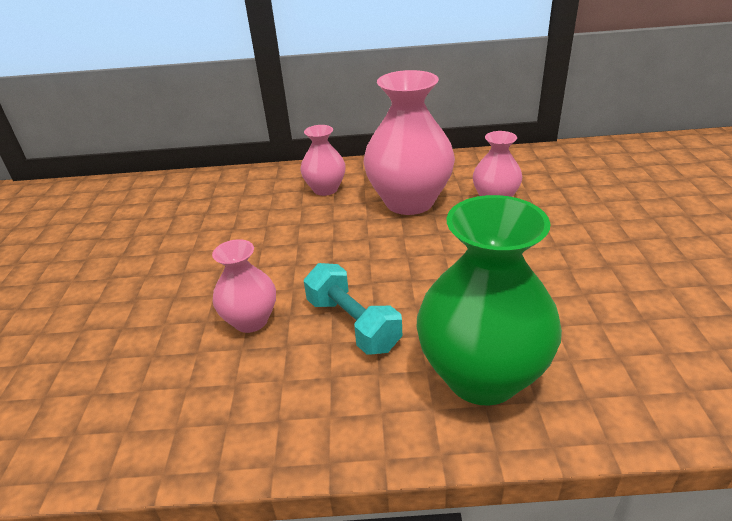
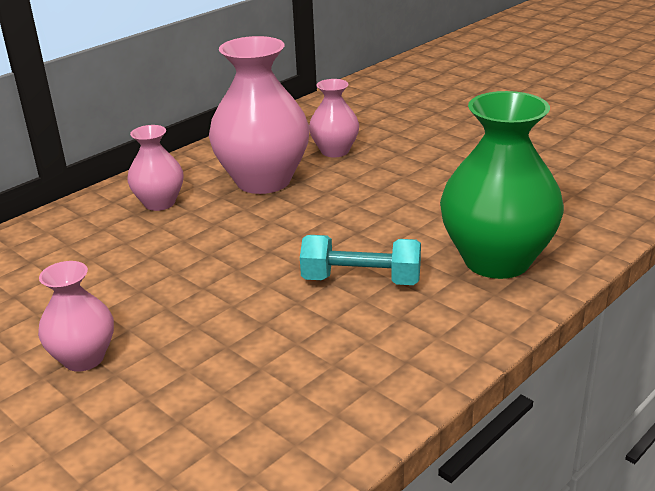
camera: 45 degrees left, 5 degrees down
(251, 320) = (270, 323): pink vase -> pink vase (84, 358)

